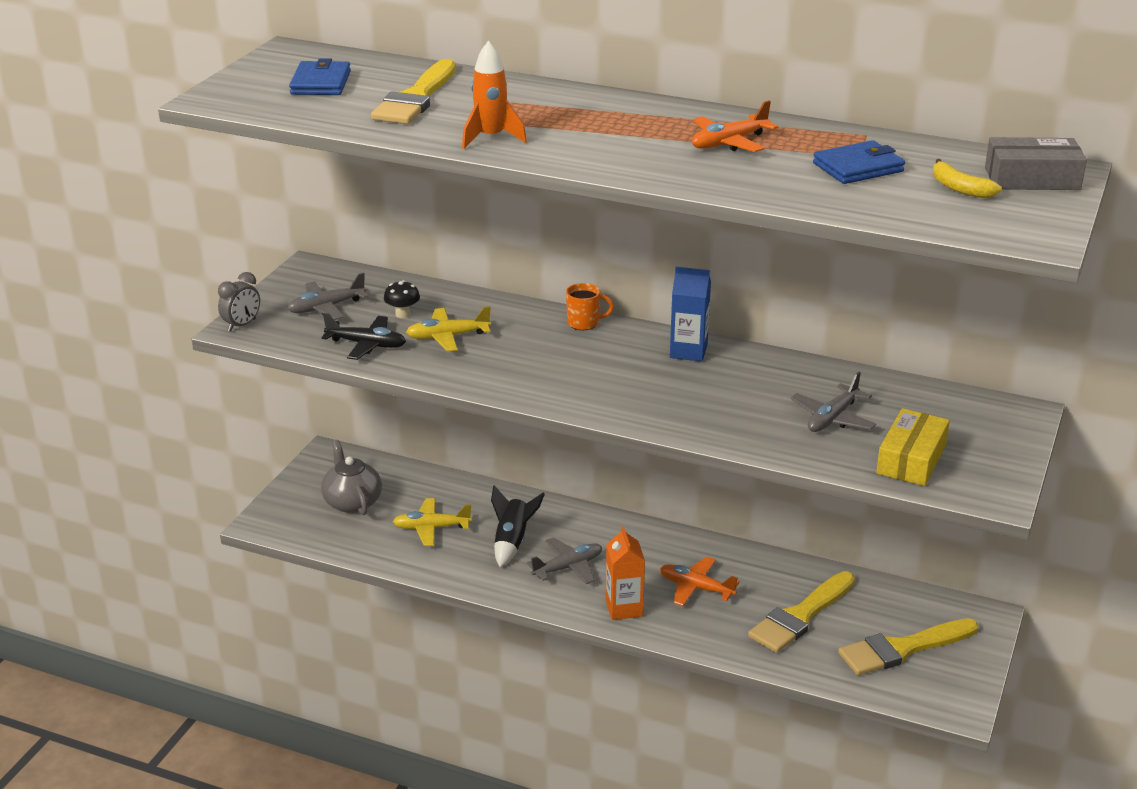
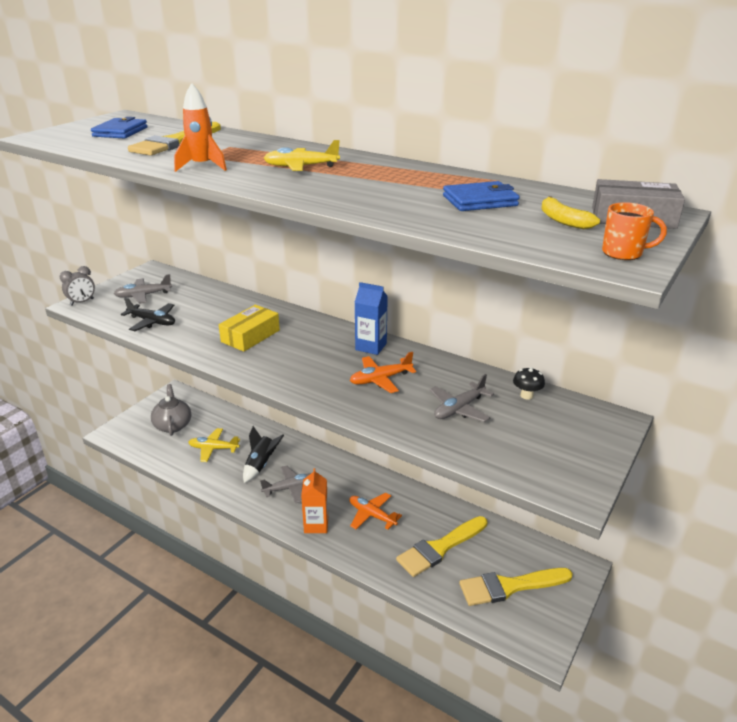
camera: 10 degrees right, 0 degrees up
(402, 314) = (189, 304): black mushroom -> black mushroom (526, 395)
(447, 336) = (209, 321): yellow plane -> yellow plane (301, 167)
(584, 323) = (307, 320): orange mug -> orange mug (623, 253)
(729, 143) = (383, 179): orange plane -> orange plane (380, 379)
(911, 459) = (512, 451): yellow box -> yellow box (250, 336)

